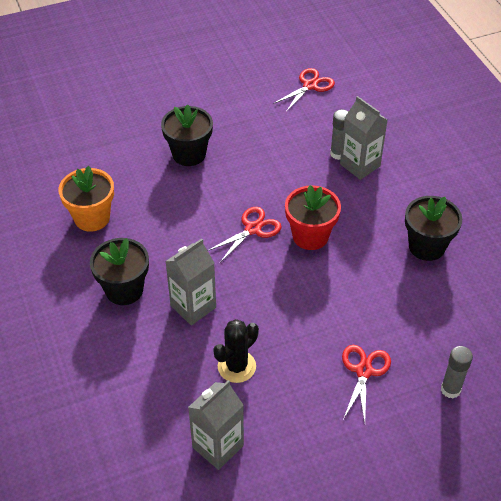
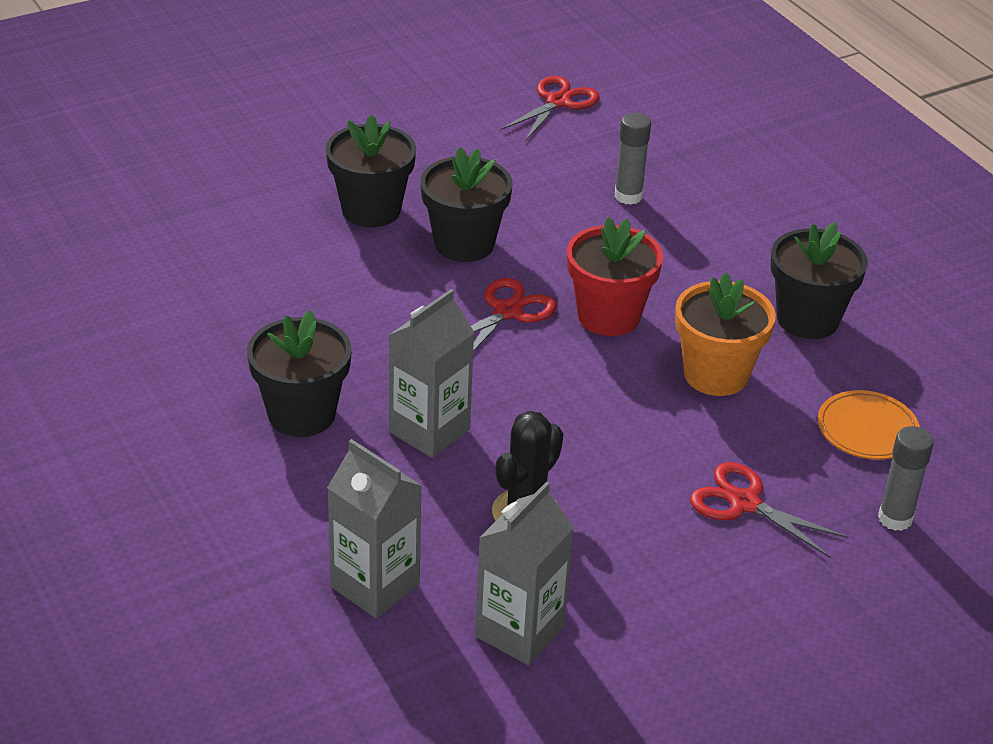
camera: 10 degrees left, 10 degrees down
(92, 218) = (220, 312): orange flower pot -> orange flower pot (716, 374)
(237, 181) = (464, 244): none -> black flower pot
(360, 165) = (669, 210): grey carton -> grey carton (375, 585)
(364, 371) = (744, 503): red scissors -> red scissors turned 60 degrees counterclockwise
(446, 326) = (867, 430): none -> orange plate

